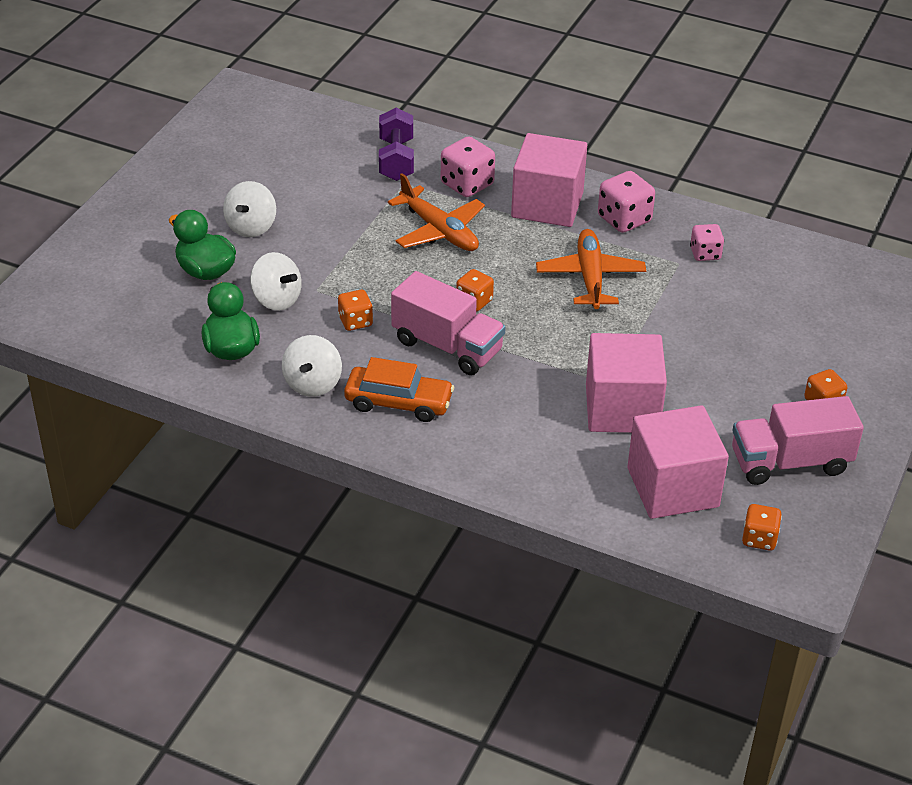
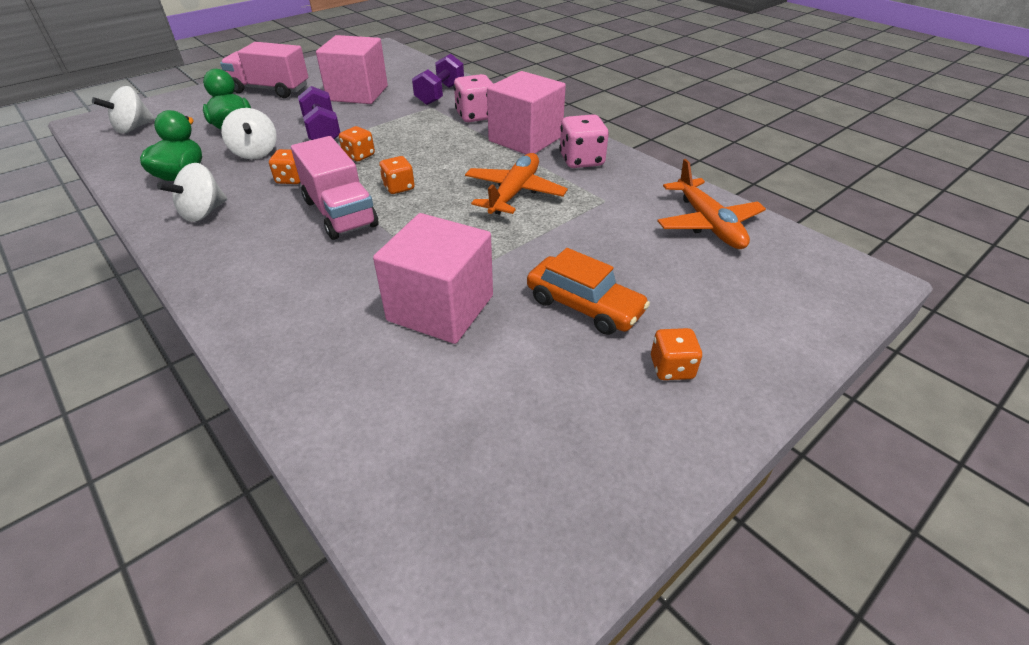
camera: 25 degrees right, 0 degrees up
(251, 227) = (297, 110): white spinning top -> white spinning top (133, 128)
(318, 251) = (322, 131): none -> purple dumbbell
(398, 403) = (249, 245): orange car -> orange car (584, 306)
(439, 231) = (424, 137): orange plane -> orange plane (708, 223)
(672, 487) = (417, 412): pink cube -> pink cube (358, 93)
(705, 254) = (636, 199): pink dice -> none
(759, 539) = (466, 525): orange dice -> orange dice (359, 156)
(790, 462) = (583, 429): pink truck -> pink truck (270, 90)

